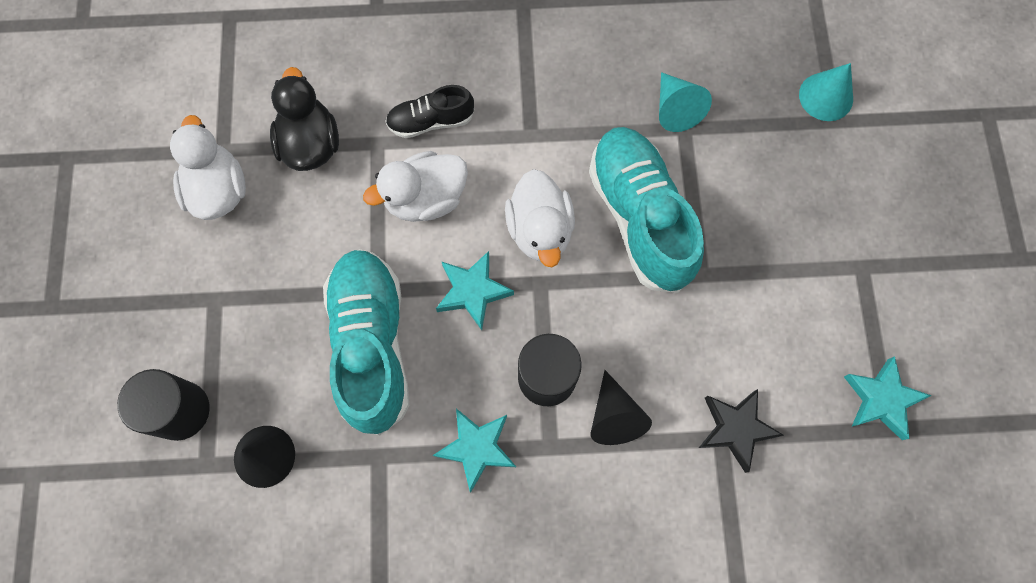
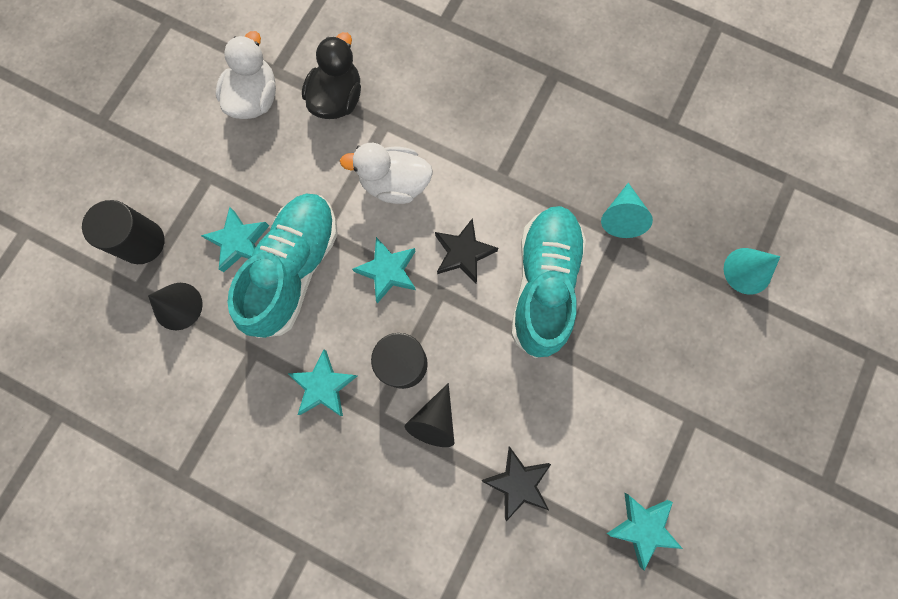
camera: 30 degrees right, 5 degrees up
(292, 350) = (239, 242): none -> turquoise star
(431, 121) = (432, 128): black shoe -> none
(540, 230) = (463, 253): white duck -> black star

